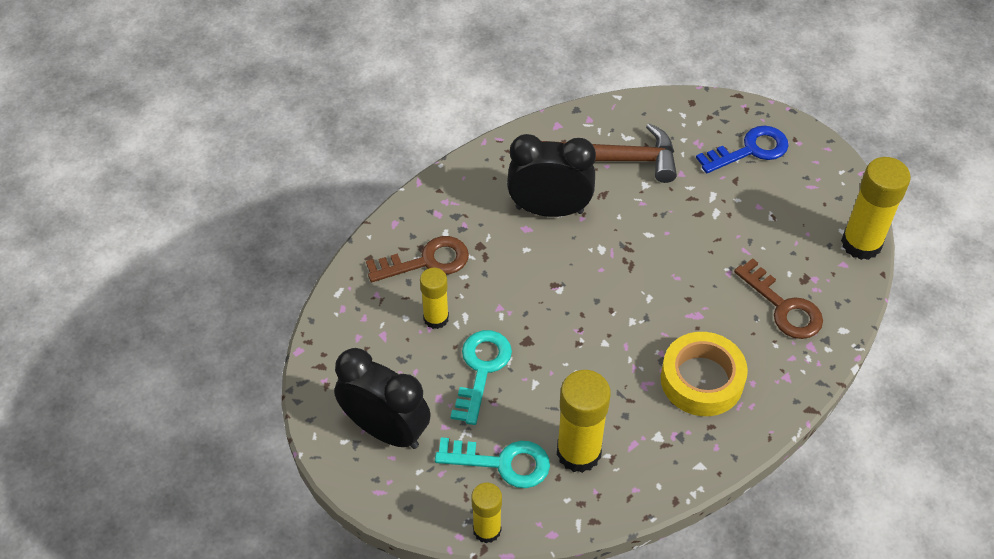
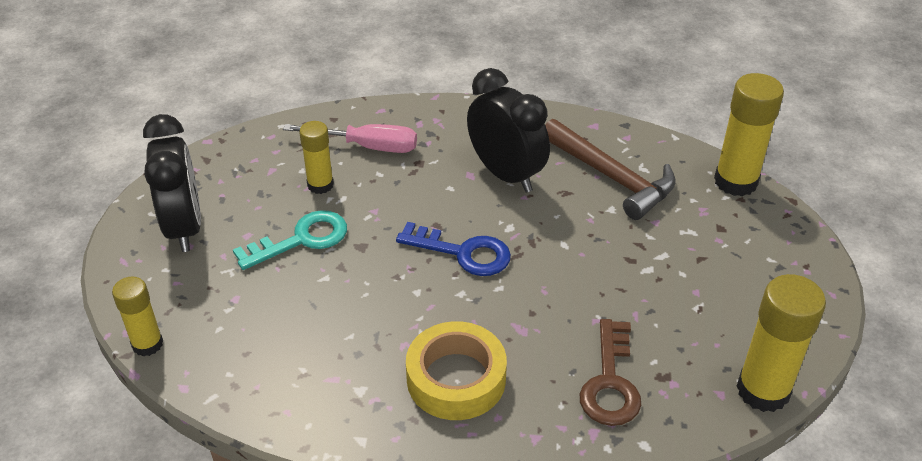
camera: 45 degrees right, 10 degrees down
(426, 261) = (367, 146): brown key -> pink screwdriver
(502, 463) = (224, 310): turquoise key -> none
(578, 452) = (285, 349): yellow glue stick -> yellow glue stick (735, 181)
(750, 150) = (747, 245): blue key -> blue key (463, 252)

